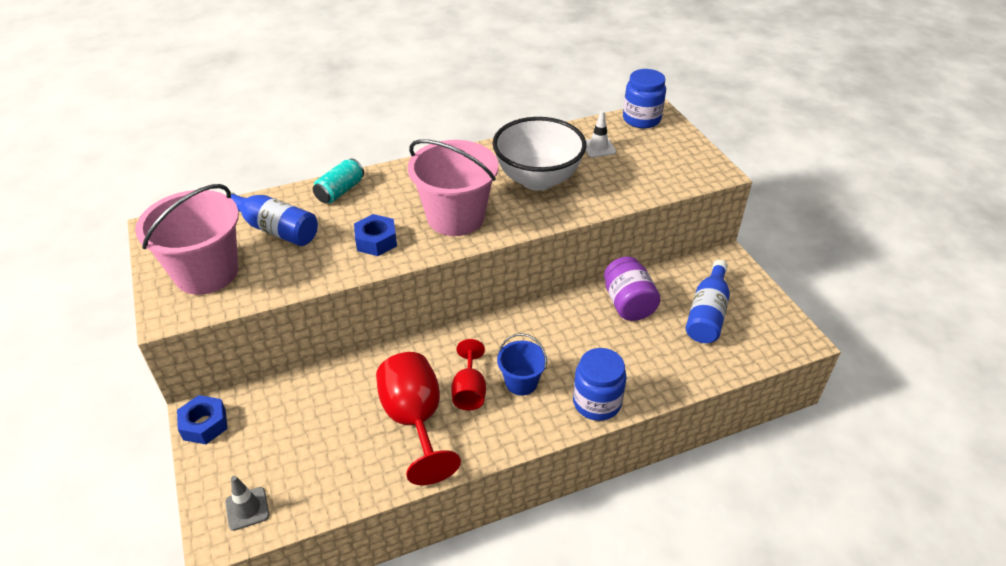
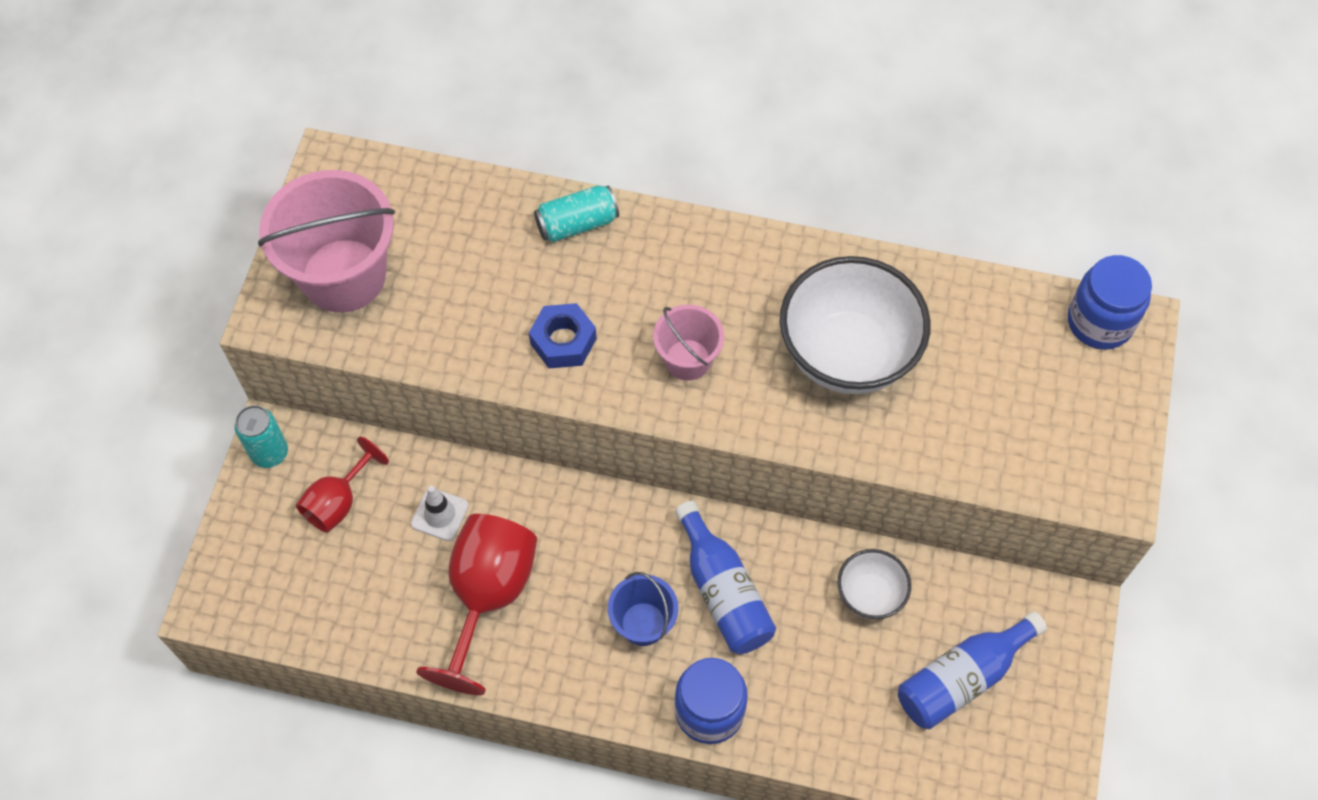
camera: 35 degrees right, 20 degrees up
(204, 424) = (270, 453): blue nut -> turquoise can
(247, 508) = (253, 591): grey traffic cone -> none
(275, 229) = (459, 247): blue bottle -> blue bottle (723, 591)
(455, 217) = (687, 360): pink bucket -> pink bucket, size x0.53
(469, 391) = (575, 596): red goblet -> red goblet (338, 502)
(598, 147) = (983, 343): white traffic cone -> white traffic cone (440, 514)
(628, 304) = (870, 595): purple jar -> white bowl

